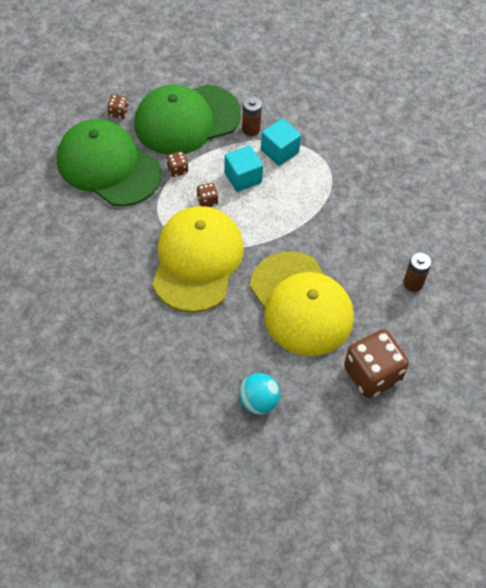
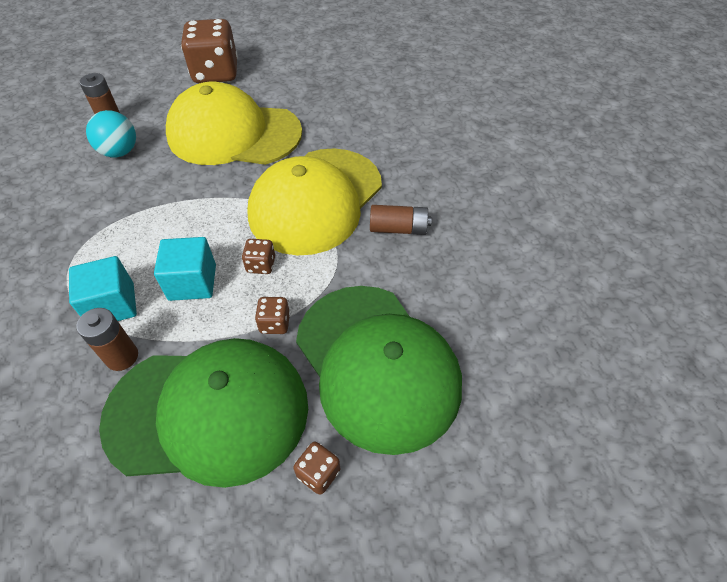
camera: 155 degrees left, 5 degrees down
(126, 256) = (398, 228): none -> brown battery
(258, 402) = (327, 80): turquoise ball -> turquoise ball (120, 152)
(301, 304) = (234, 134): yellow cap -> yellow cap turned 75 degrees counterclockwise

